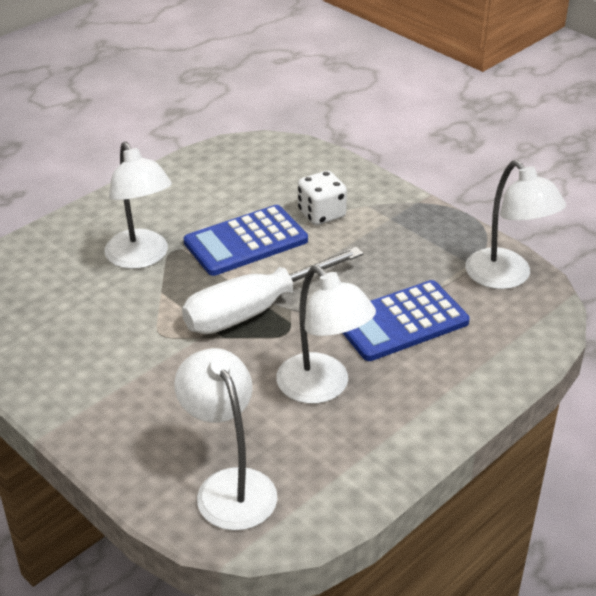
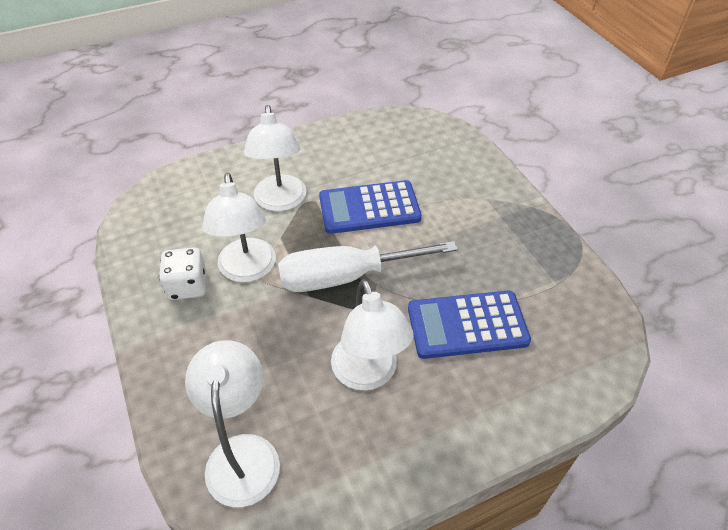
camera: 20 degrees right, 10 degrees up
(321, 214) = (443, 198): white dice -> white dice (188, 286)
(506, 277) = (583, 305): white lamp -> white lamp (247, 270)

